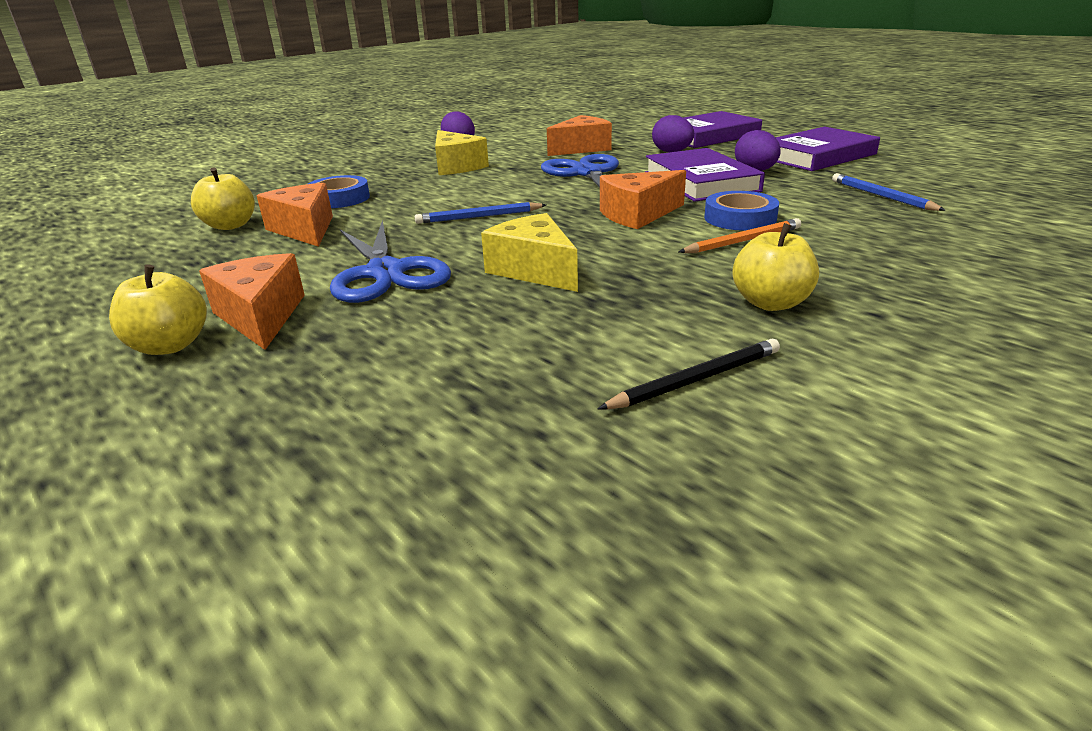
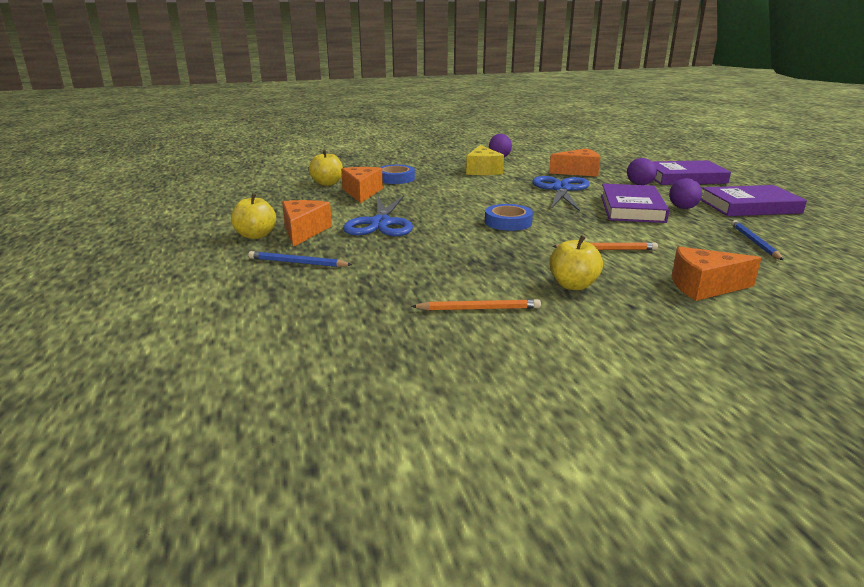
camera: 25 degrees right, 5 degrees down
(479, 217) = (462, 203): blue pencil -> blue pencil (298, 263)
(534, 270) = (459, 239): yellow cheese -> none
(638, 215) = (560, 221): orange cheese -> orange cheese (704, 286)
(696, 380) = (478, 309): black pencil -> orange pencil
(740, 218) = (625, 236): blue tape -> blue tape (508, 222)

